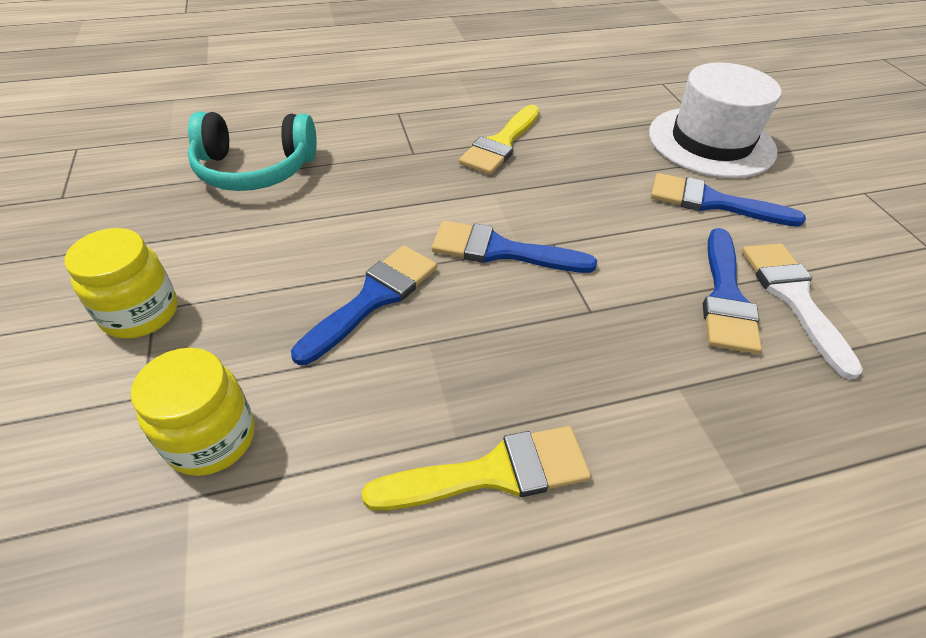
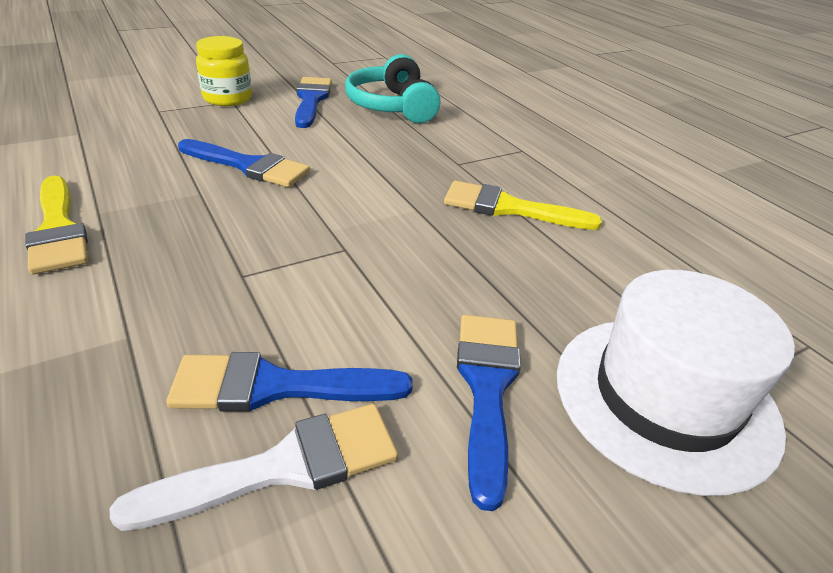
camera: 75 degrees right, 10 degrees down
(211, 438) = (120, 132): yellow jar -> none
(501, 251) = (323, 219): blue brush -> blue brush (311, 100)

